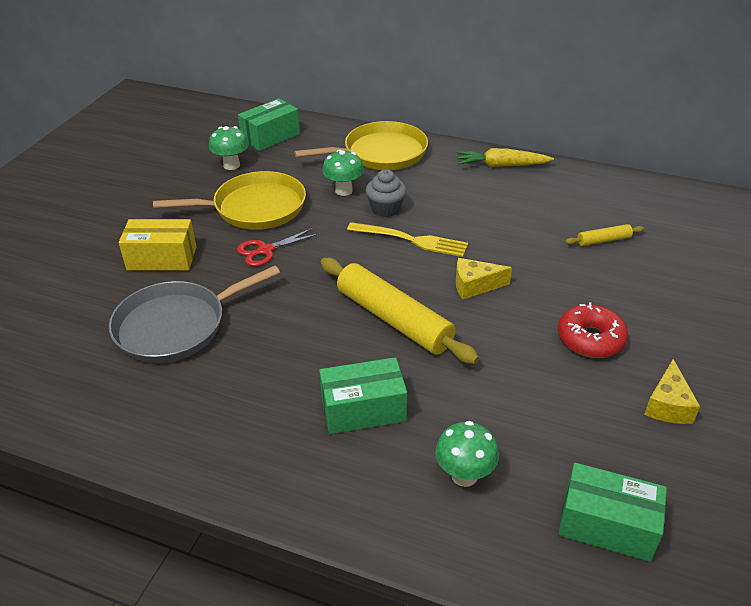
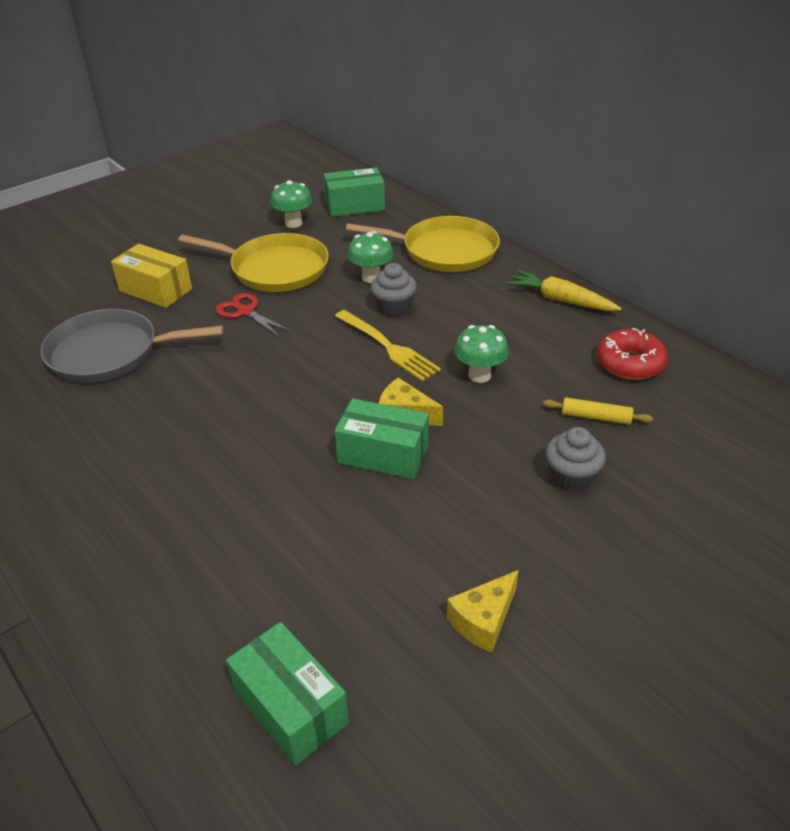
camera: 30 degrees right, 0 degrees up
(265, 250) = (245, 311): red scissors -> red scissors turned 45 degrees clockwise
(363, 409) = (183, 489): green box -> green box (383, 454)
(394, 319) = (294, 417): yellow rolling pin -> none
(464, 475) = (208, 591): green mushroom -> green mushroom (479, 375)
(590, 339) = (470, 515): red donut -> red donut (630, 363)
(628, 287) = (571, 477): none -> grey cupcake

